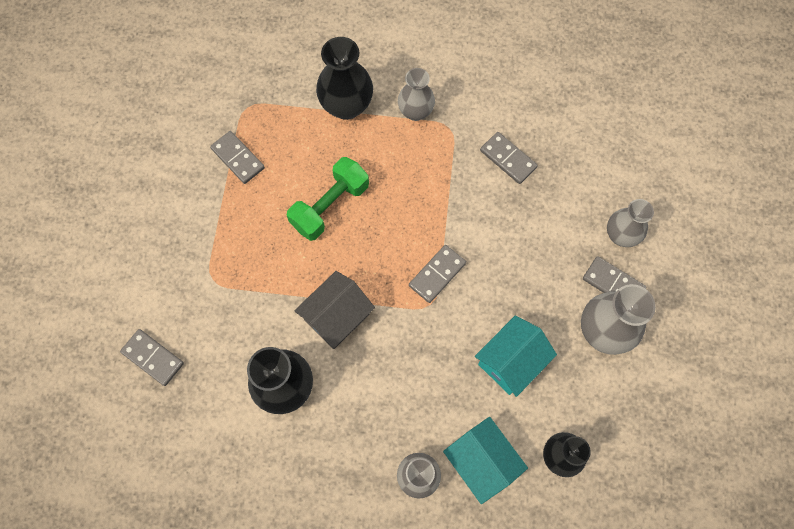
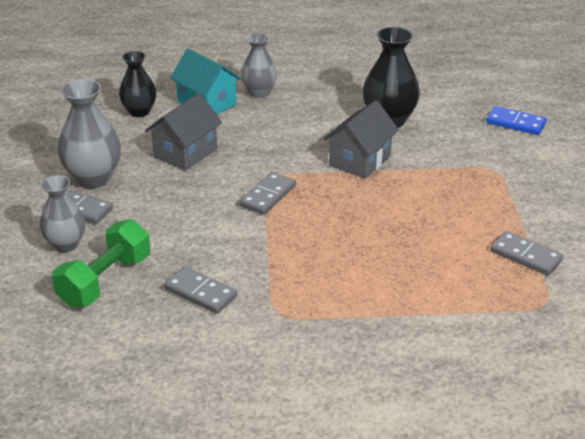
camera: 170 degrees right, 35 degrees down
(153, 358) = (515, 123): grey domino -> blue domino
(330, 206) = (400, 230): green dumbbell -> green dumbbell (105, 281)
(346, 106) = (420, 319): black vase -> none
(415, 111) = (328, 324): grey vase -> none
(511, 361) = (185, 153): turquoise house -> grey house

